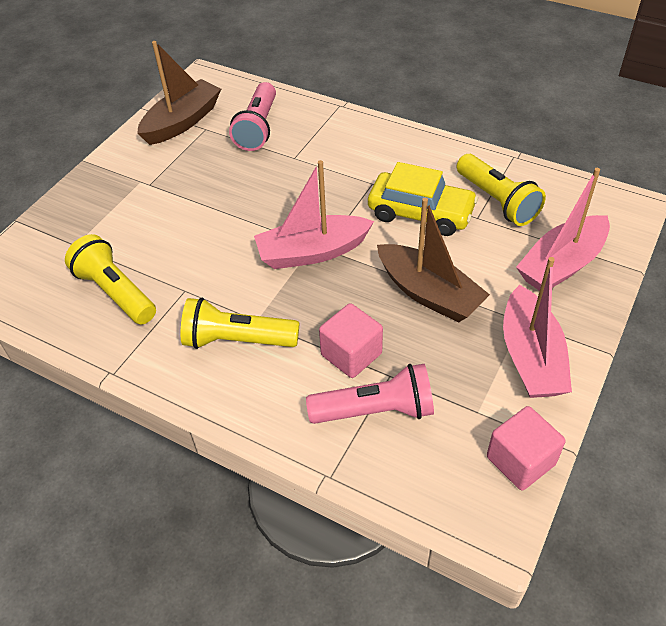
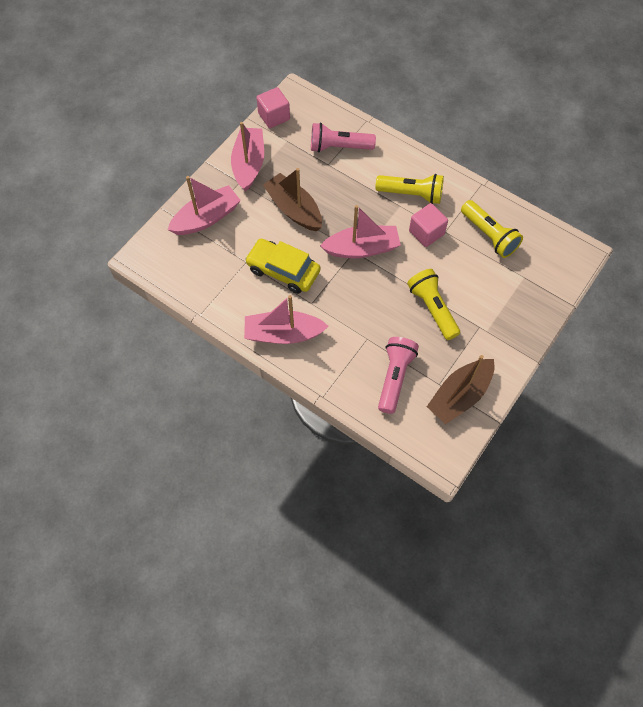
camera: 175 degrees left, 15 degrees up
(351, 354) = (347, 178): pink cube -> pink cube (426, 232)
(400, 150) = (283, 334): none -> pink boat
(497, 201) = (227, 273): yellow flashlight -> yellow flashlight (432, 308)

